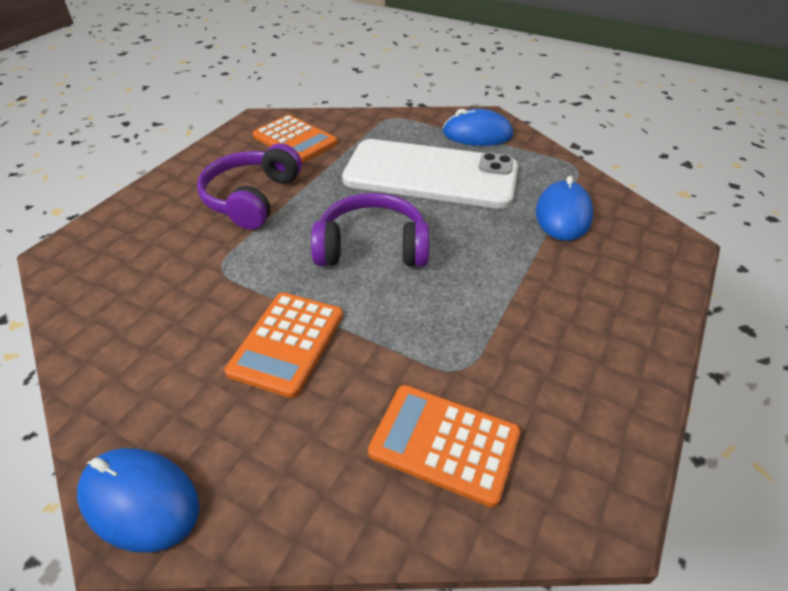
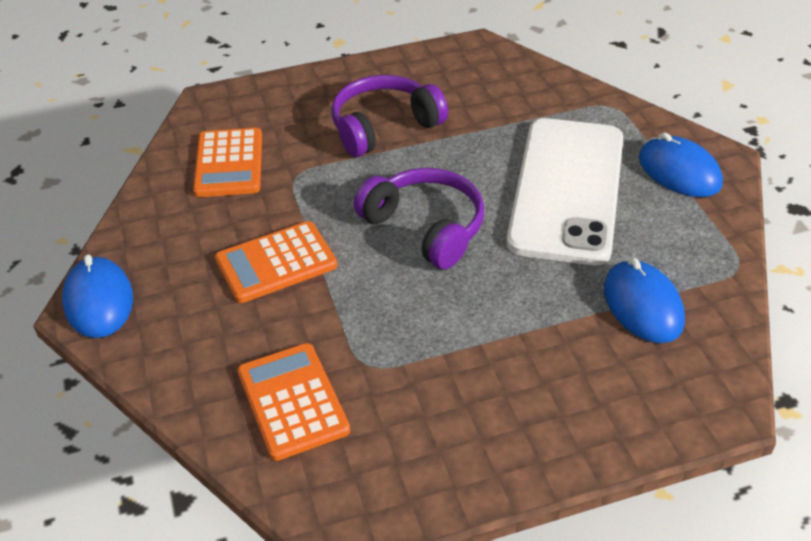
camera: 45 degrees right, 0 degrees up
(295, 140) = (486, 85): orange calculator -> orange calculator (229, 163)
(430, 175) = (567, 190): white phone -> white phone turned 45 degrees clockwise
(563, 215) = (642, 305): blue mouse -> blue mouse turned 75 degrees counterclockwise

